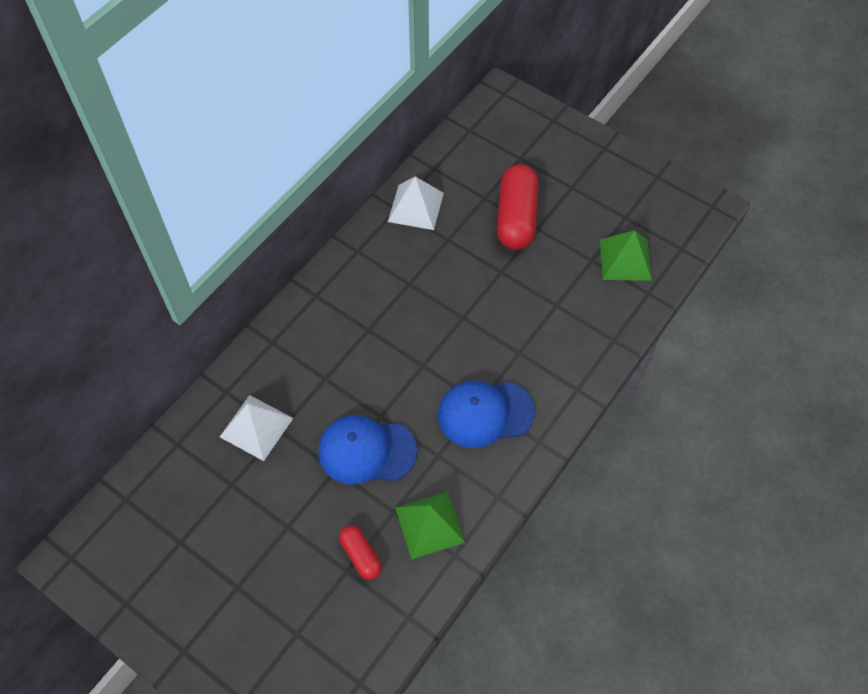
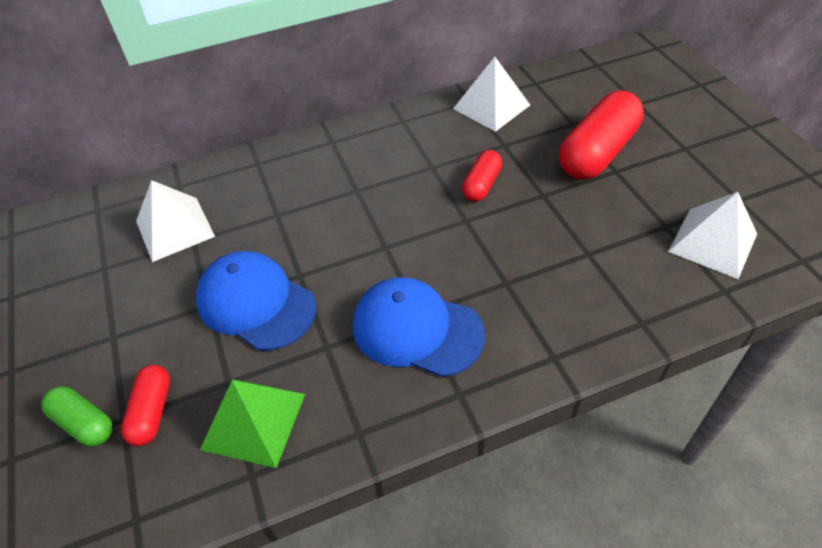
camera: 35 degrees right, 10 degrees down
(323, 587) = (84, 423): none -> green capsule
(454, 282) = (481, 185): none -> red capsule
(625, 259) = (712, 242): green pyramid -> white pyramid

